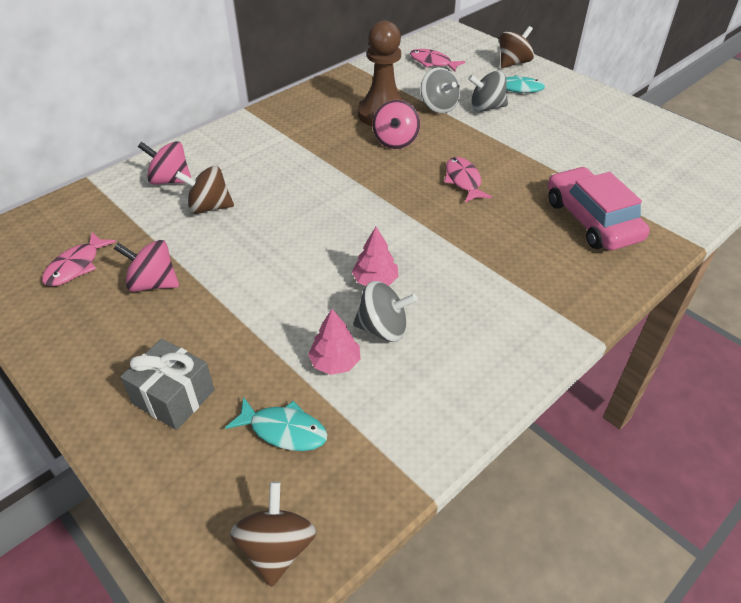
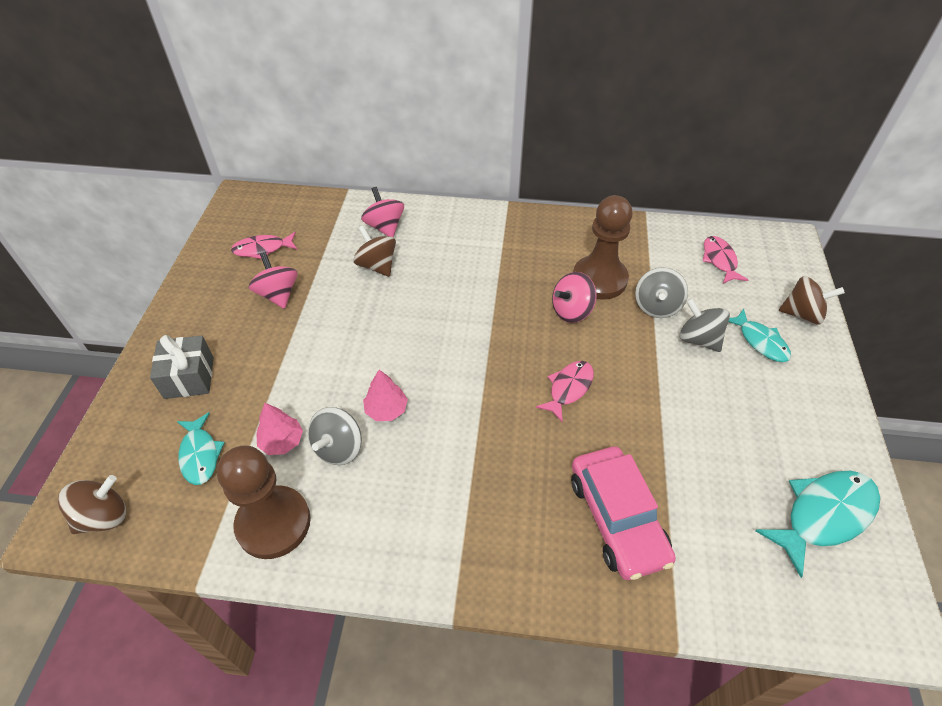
camera: 50 degrees right, 5 degrees up
(383, 329) = (338, 448): grey spinning top -> grey spinning top turned 60 degrees clockwise
(419, 409) = (273, 523): none -> brown pawn
(591, 220) = (617, 518): pink car -> pink car turned 135 degrees clockwise
(662, 143) = (823, 515): none -> turquoise fish

